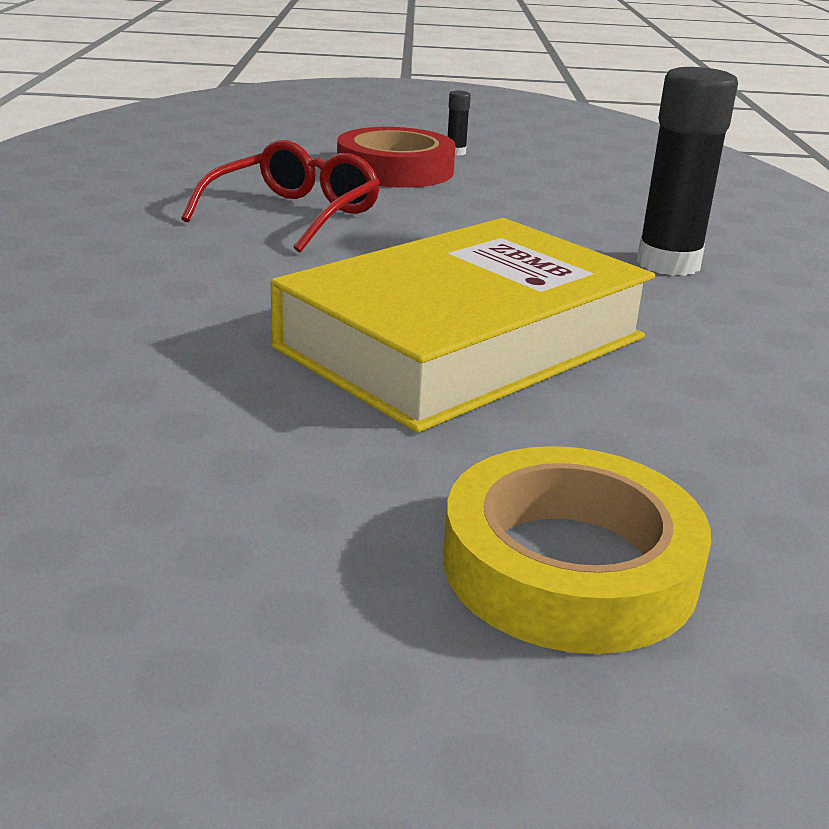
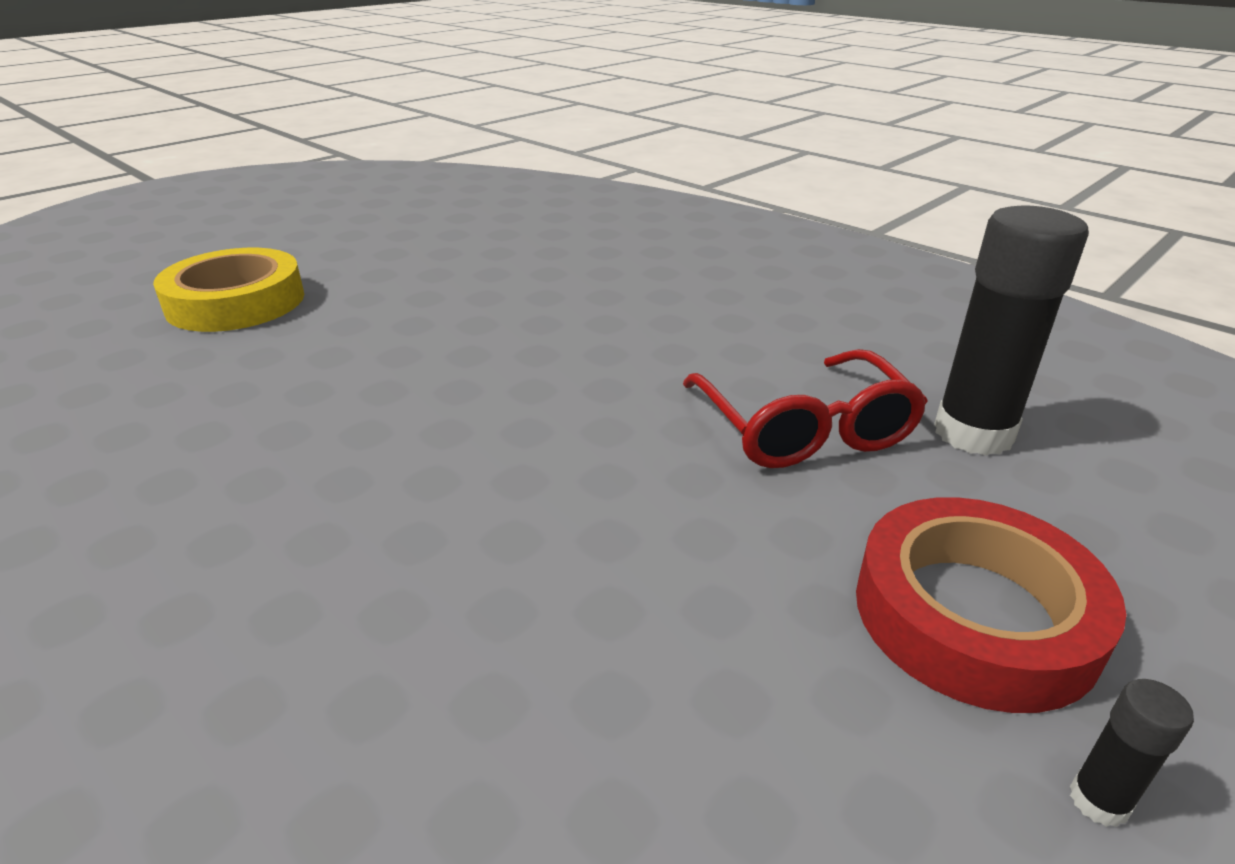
camera: 135 degrees right, 5 degrees up
(462, 342) = (427, 377): yellow book -> none
(668, 264) = (333, 616): black glue stick -> black glue stick (973, 433)

